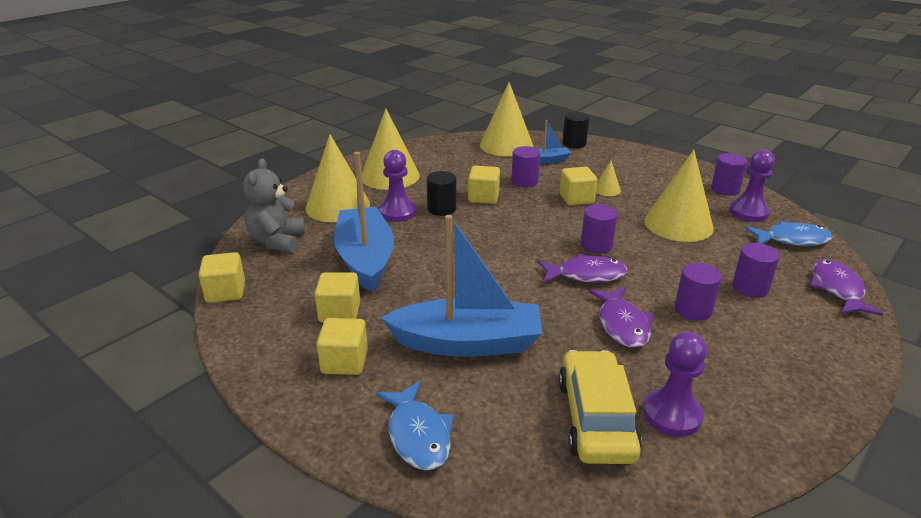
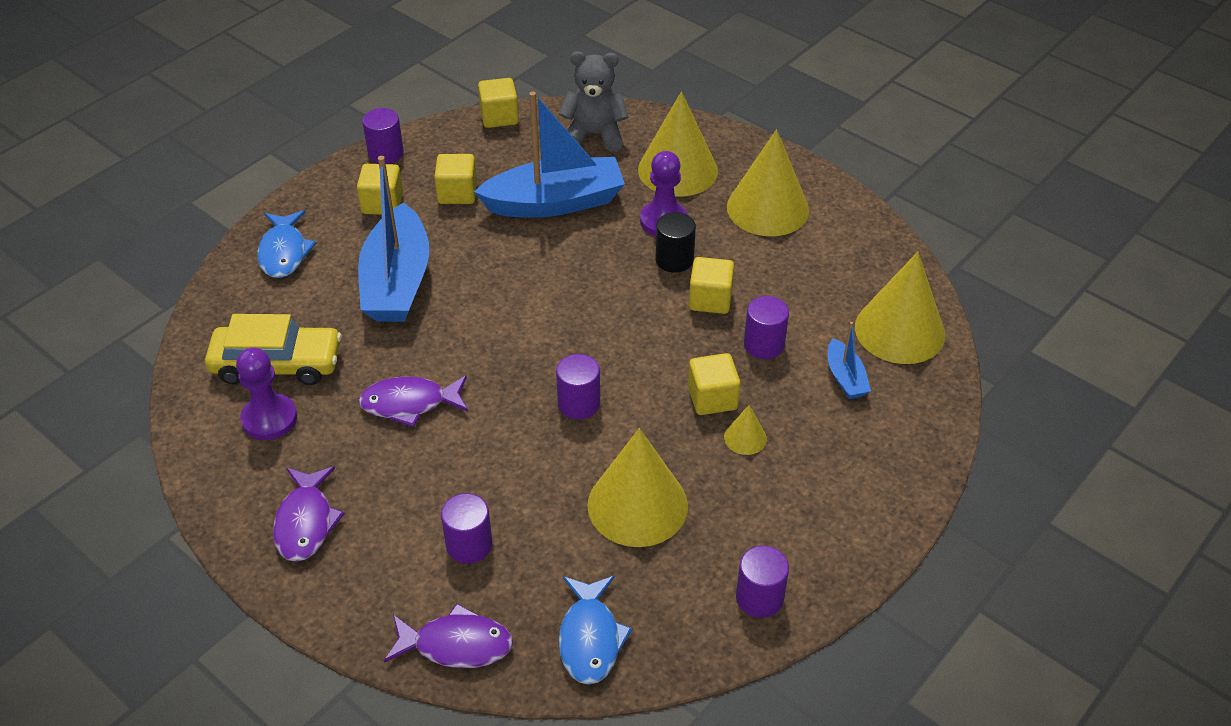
camera: 90 degrees right, 15 degrees up
(418, 435) = (284, 252): blue fish -> blue fish turned 75 degrees counterclockwise
(574, 144) = (923, 418): black cylinder -> none
(586, 275) = (510, 385): purple fish -> purple fish (306, 522)
(693, 309) = (429, 473): purple cylinder -> purple cylinder (386, 153)
(748, 212) = (677, 607): purple pawn -> none

